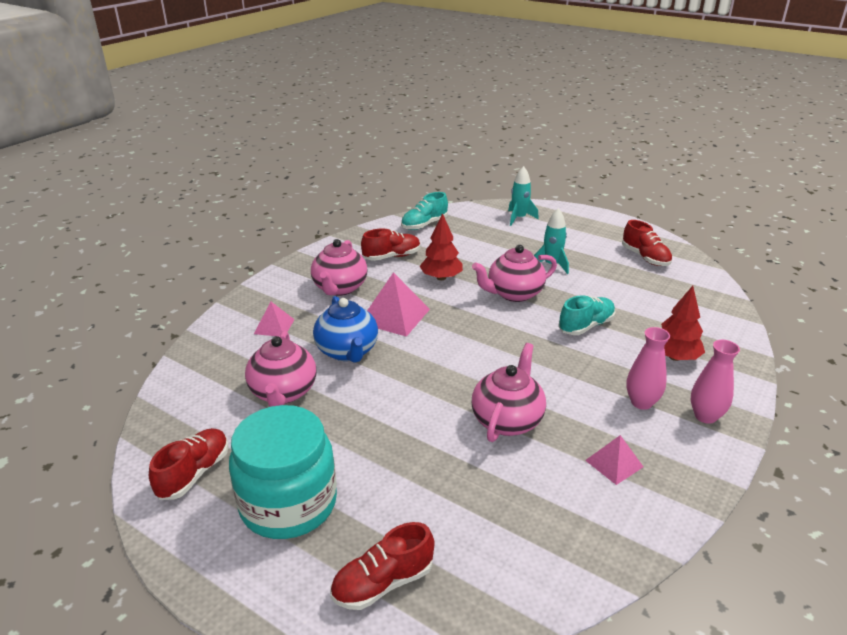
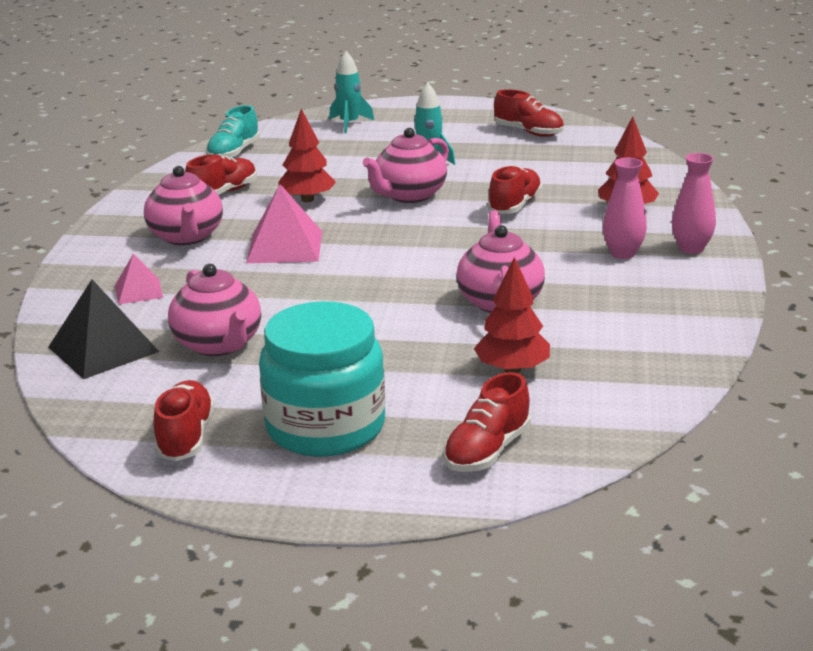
camera: 25 degrees left, 5 degrees down
(213, 370) = (103, 349): none -> black pyramid
(347, 351) = (260, 291): blue teapot -> none
(466, 498) = (512, 369): none -> red tree
(586, 326) = (515, 206): turquoise shoe -> red shoe
(614, 463) = (634, 305): pink pyramid -> none

